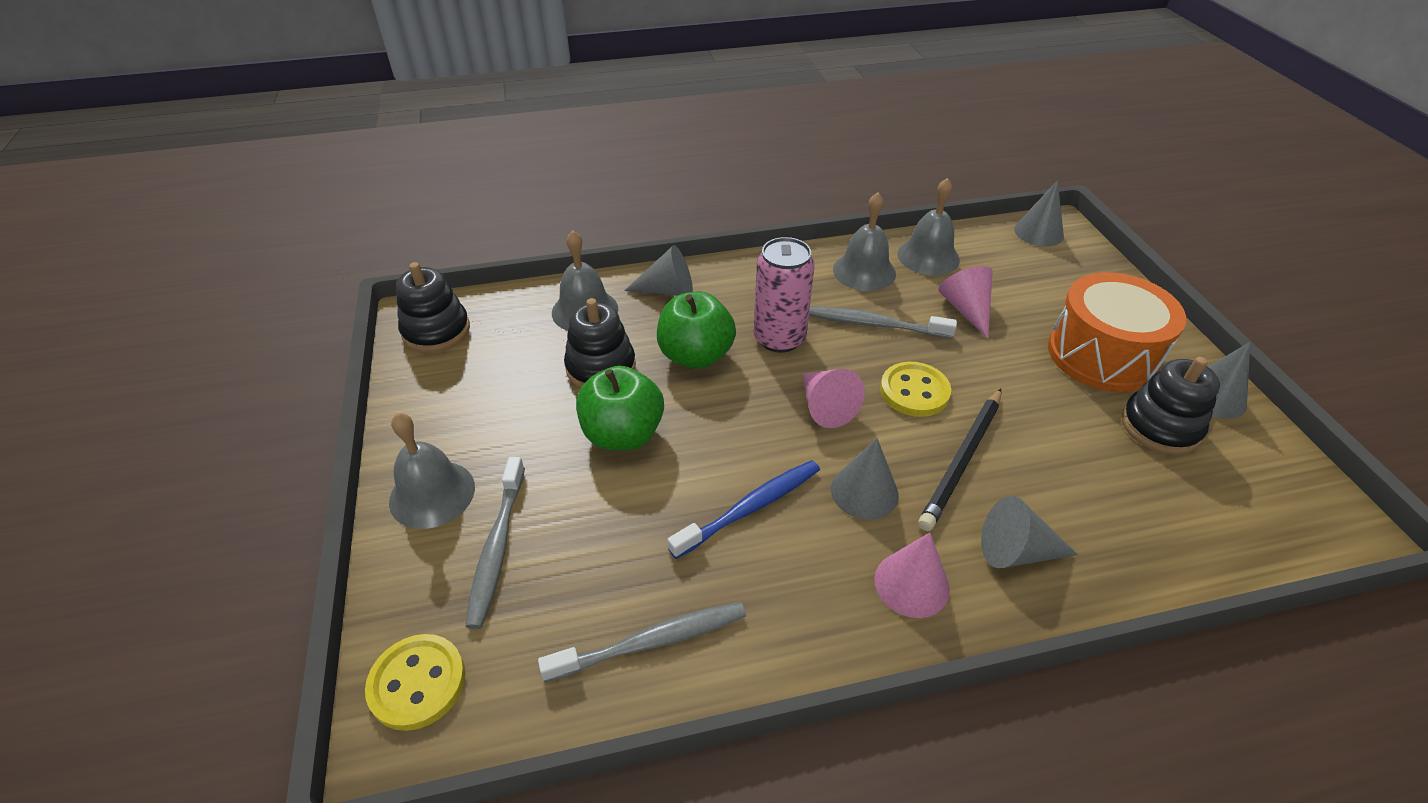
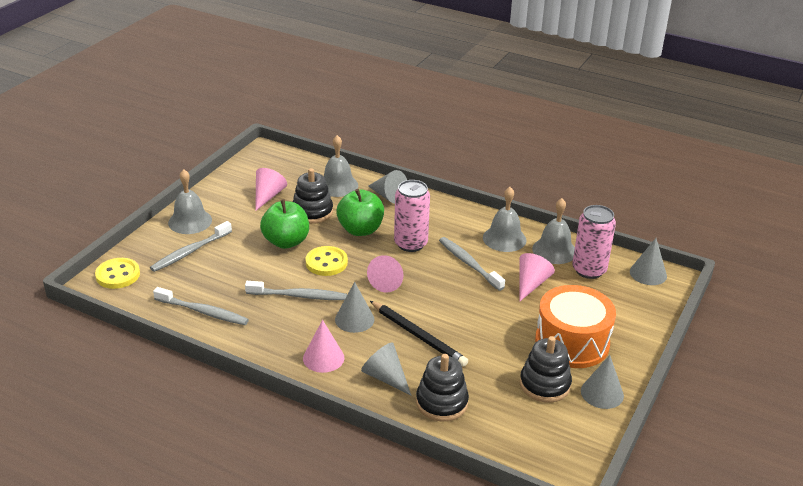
camera: 40 degrees right, 10 degrees down
(436, 331) = (264, 161): black stacking toy -> black stacking toy (441, 403)
(507, 380) = (268, 196): none -> pink cone
(750, 508) = (299, 296): blue toothbrush -> grey toothbrush
(914, 391) = (441, 299): yellow button -> yellow button (326, 263)
(962, 460) = (418, 335): black pencil -> black pencil turned 120 degrees counterclockwise
(989, 260) = (589, 270): none -> pink can

